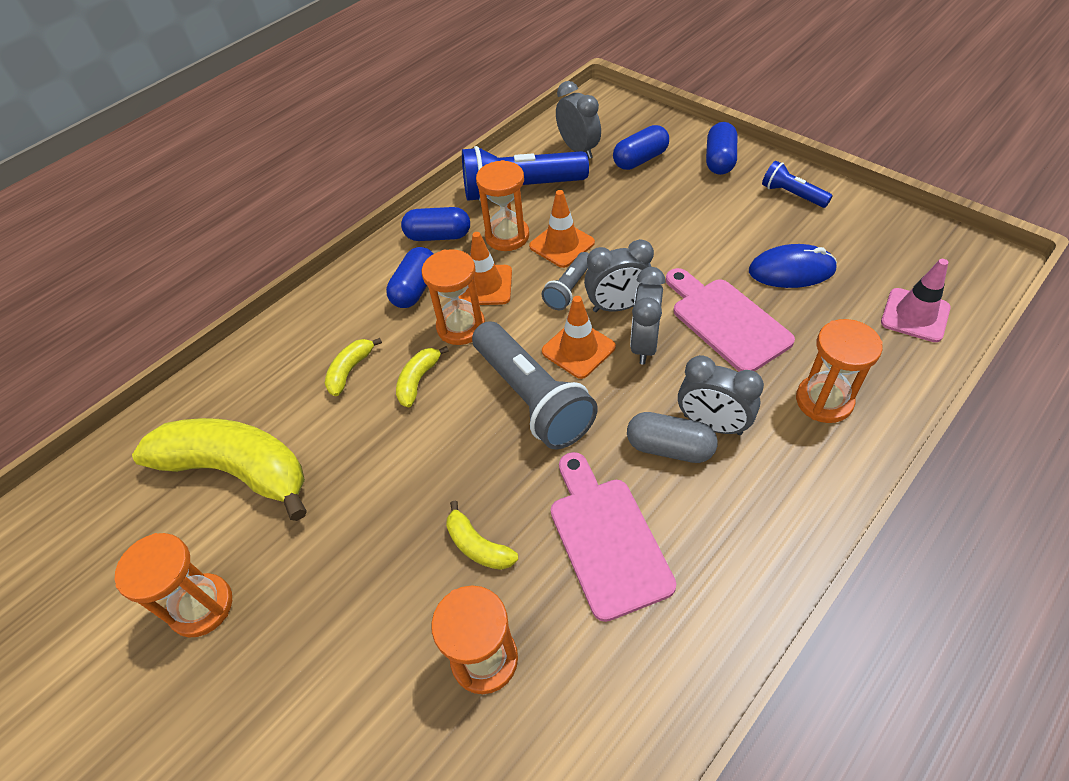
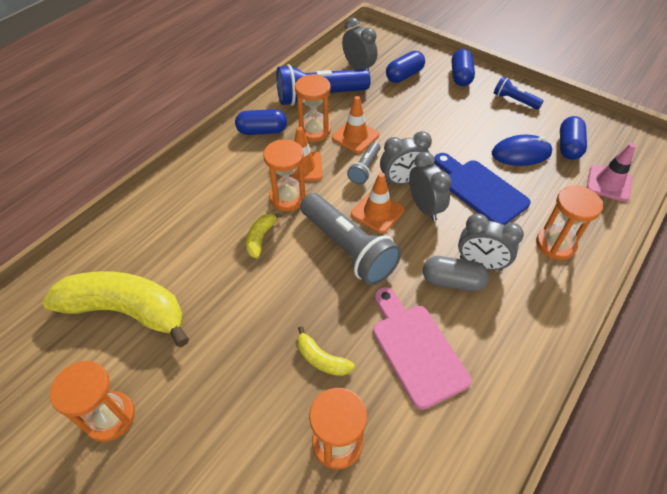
camera: 10 degrees left, 0 degrees up
(350, 370) = (207, 232): yellow banana -> none
(415, 289) = (249, 170): blue capsule -> blue capsule (568, 146)
(644, 344) = (424, 208): grey clock -> grey clock turned 150 degrees clockwise
(726, 321) = (480, 190): pink cutting board -> blue cutting board

